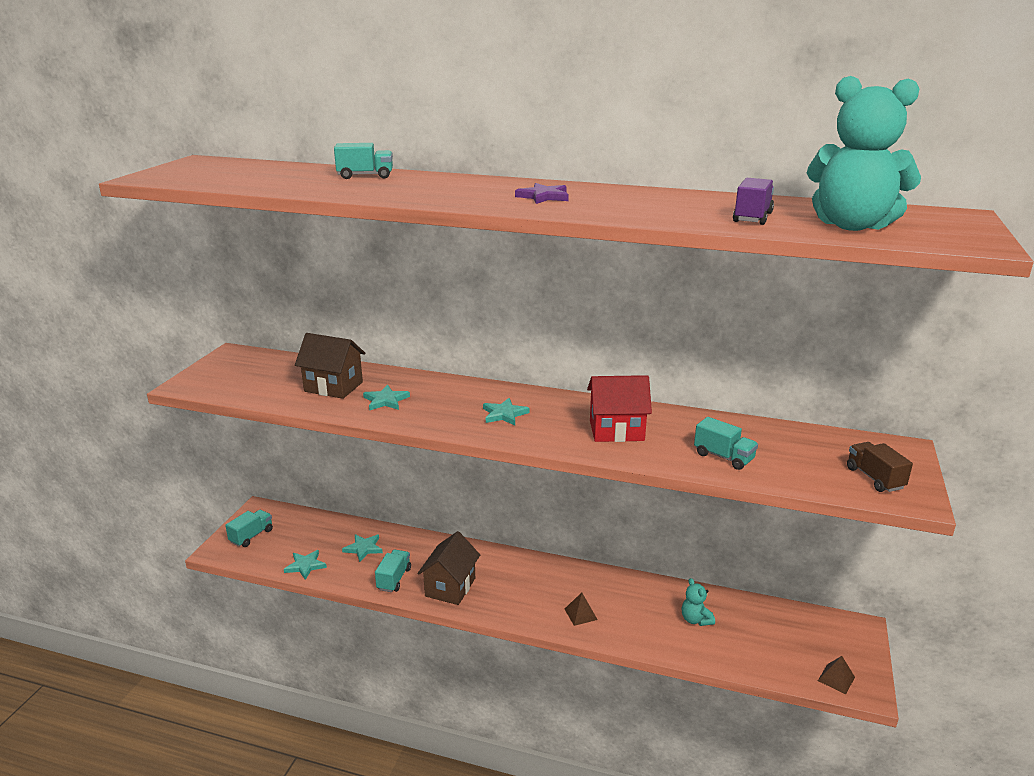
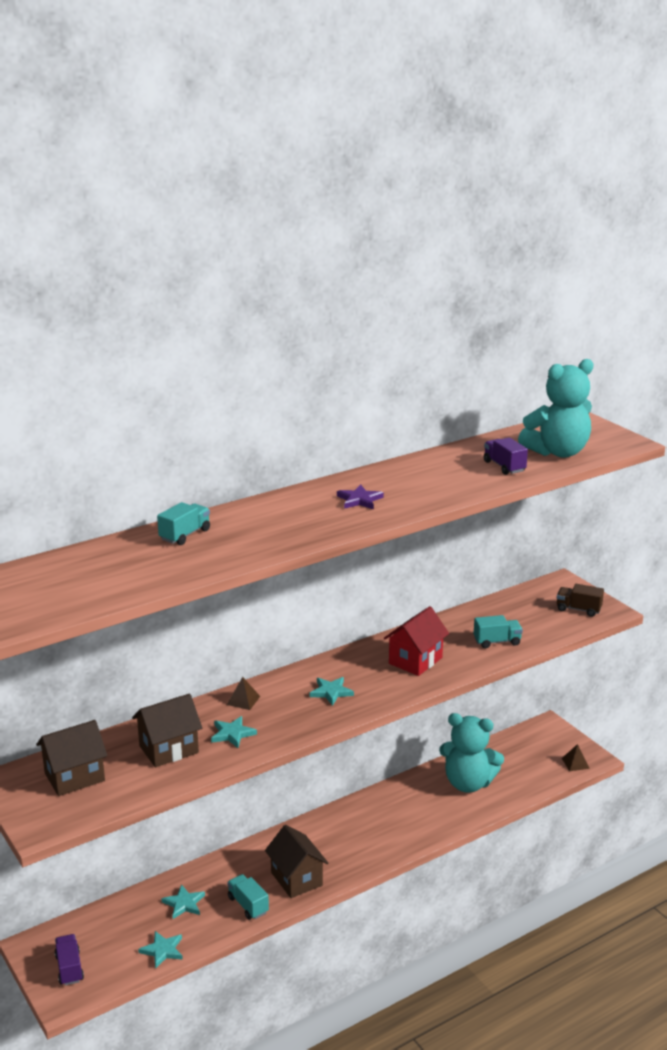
camera: 50 degrees left, 0 degrees up
(251, 536) = (69, 968): turquoise truck -> purple truck
(259, 371) = (74, 777): none -> brown house
(580, 614) = (403, 830): brown pyramid -> brown pyramid (243, 700)
(695, 620) = (468, 783): turquoise teddy bear -> turquoise teddy bear, size x2.17

